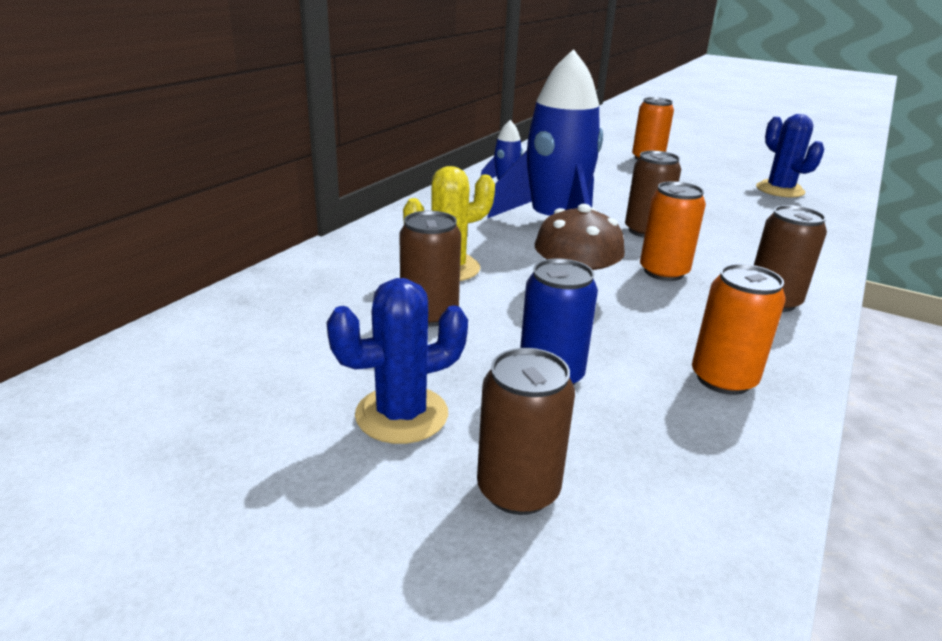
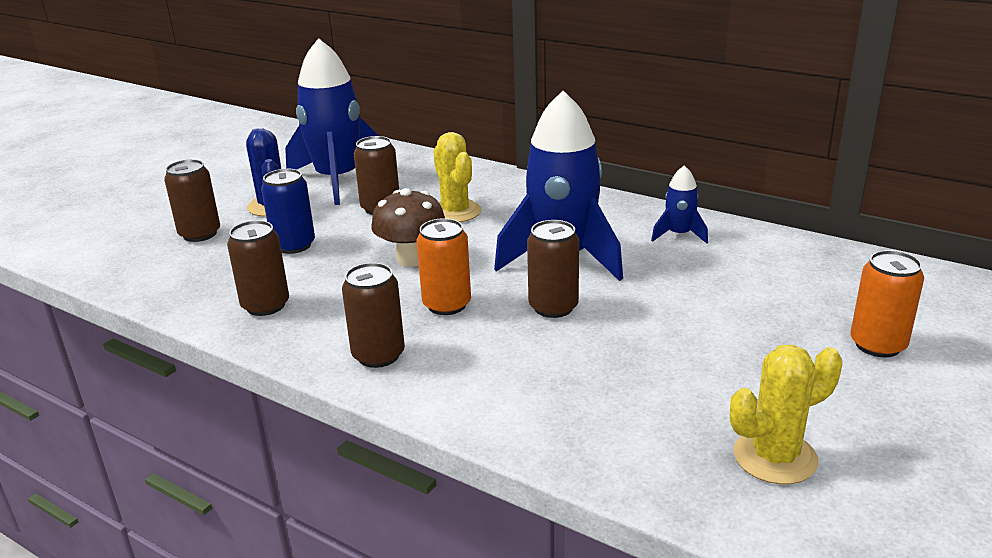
camera: 95 degrees right, 0 degrees up
(308, 357) = (337, 180): none -> blue rocket
(723, 379) = (265, 305): orange can -> brown can
(780, 190) = (775, 457): blue cactus -> yellow cactus

